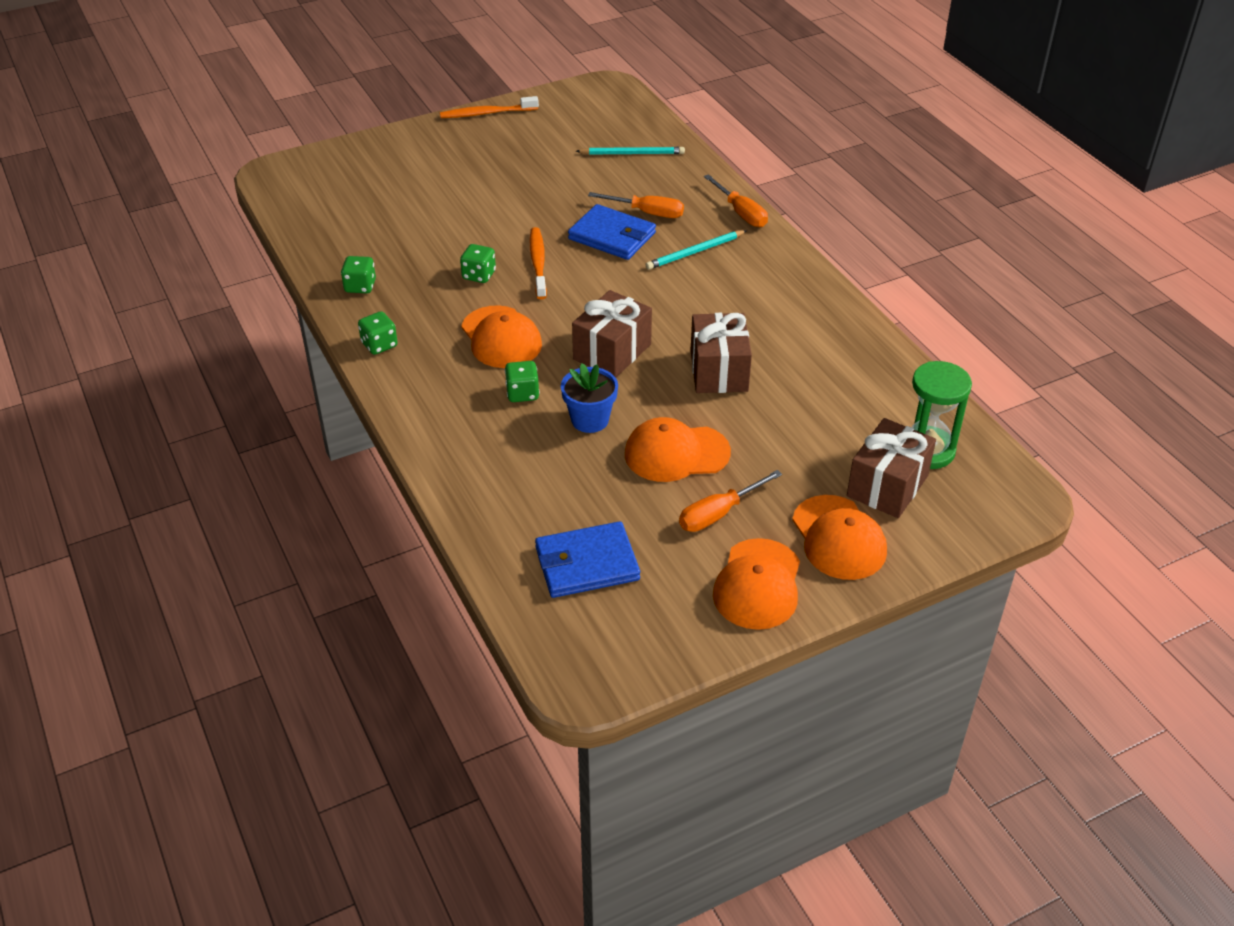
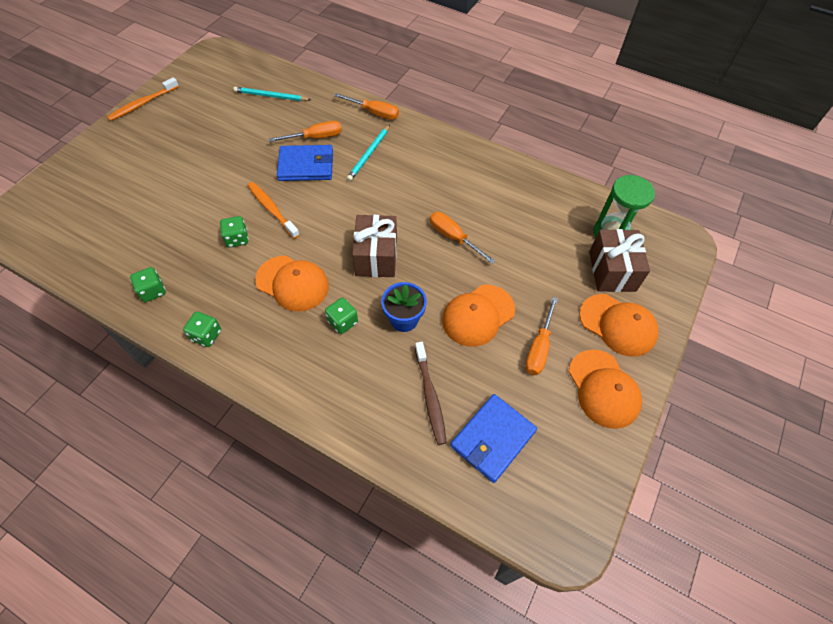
camera: 35 degrees left, 15 degrees up
(555, 497) = (430, 396): none -> brown toothbrush
(632, 153) = (271, 96): turquoise pencil -> turquoise pencil turned 135 degrees counterclockwise
(719, 371) = (453, 237): brown gift -> orange screwdriver

